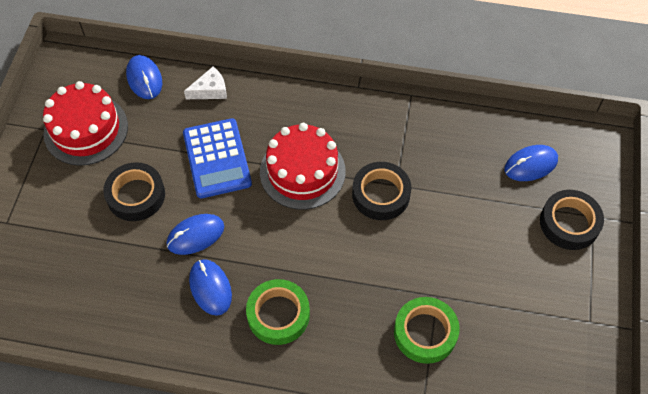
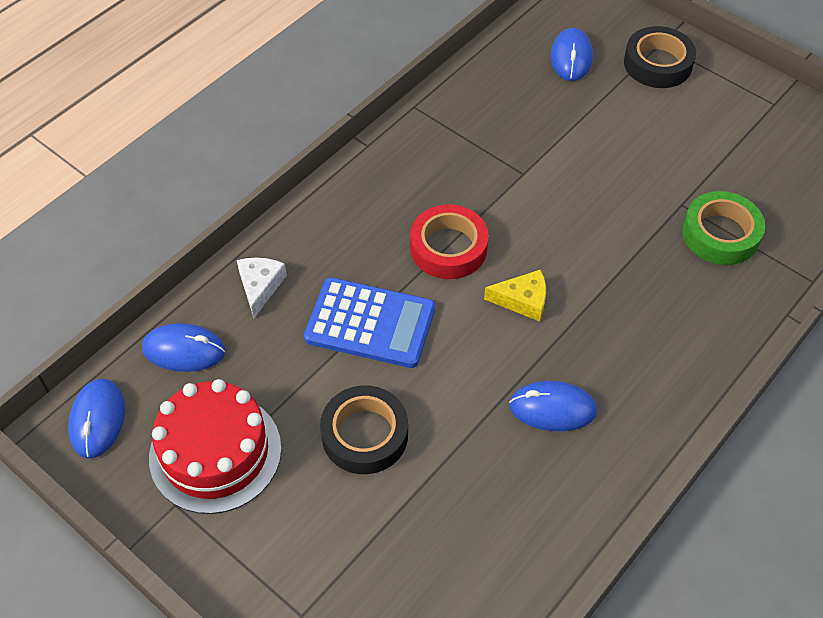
camera: 60 degrees left, 5 degrees down
(195, 235) = (468, 393): blue mouse -> blue mouse (97, 420)
(278, 315) = (627, 355): green tape -> none
(286, 233) = (522, 300): none -> yellow cheese
(302, 171) = (448, 248): red cake -> red tape
(381, 194) = (527, 192): black tape -> none

